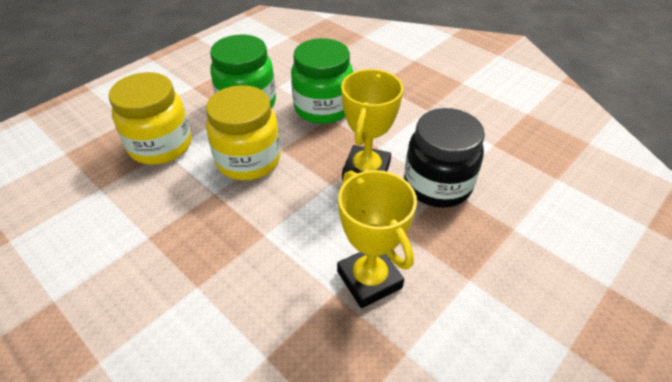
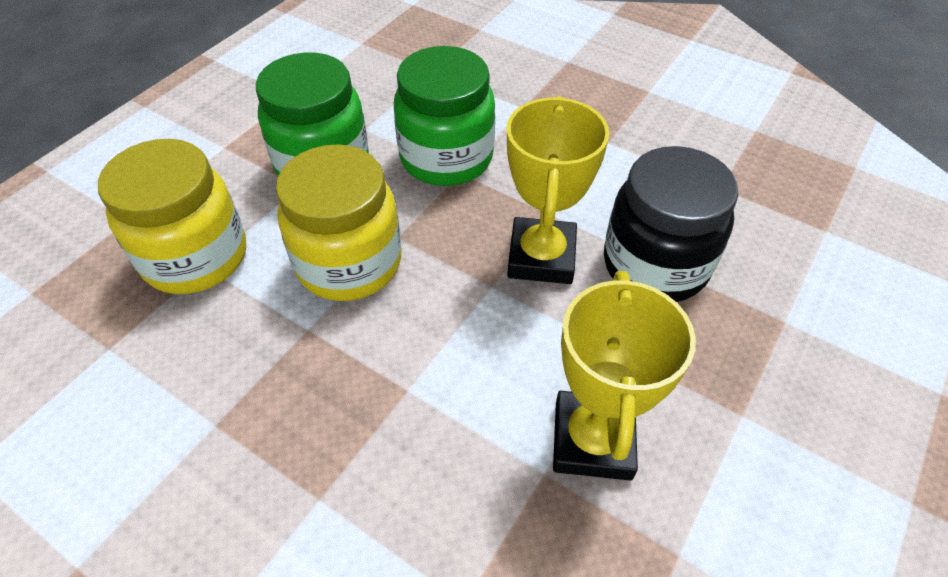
camera: 10 degrees left, 5 degrees up
(369, 279) = (592, 440): yellow trophy -> yellow trophy turned 45 degrees clockwise

